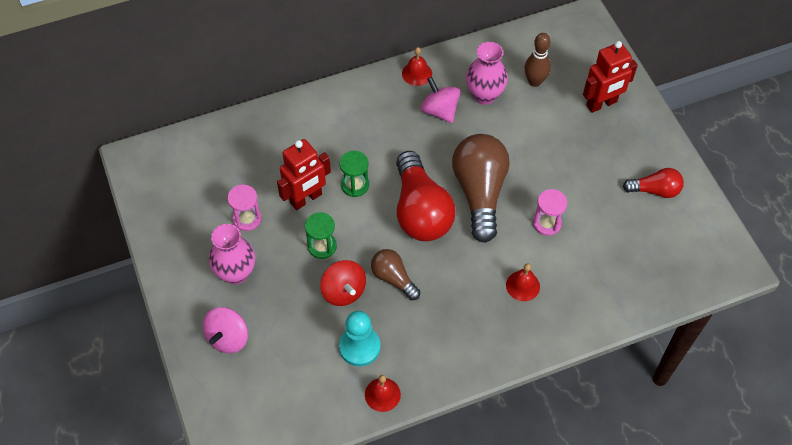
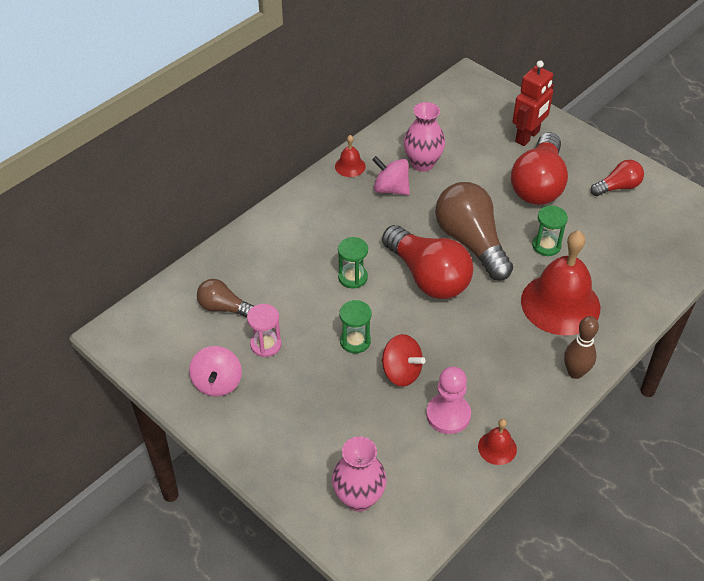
camera: 25 degrees left, 10 degrees down
(228, 338) = (314, 459): pink spinning top -> pink spinning top (217, 383)
(236, 273) = (285, 397): pink vase -> pink vase (359, 498)
(306, 199) = (313, 306): red robot -> none
(359, 347) = (448, 415): turquoise pawn -> pink pawn
(393, 278) = (441, 343): brown light bulb -> brown light bulb (224, 308)
(523, 285) = (560, 304): red bell -> red bell, size x2.28
(534, 81) = (459, 138): brown bowling pin -> brown bowling pin (575, 372)
(547, 223) = (546, 245): pink hourglass -> green hourglass
(579, 158) = (538, 184): none -> red light bulb

